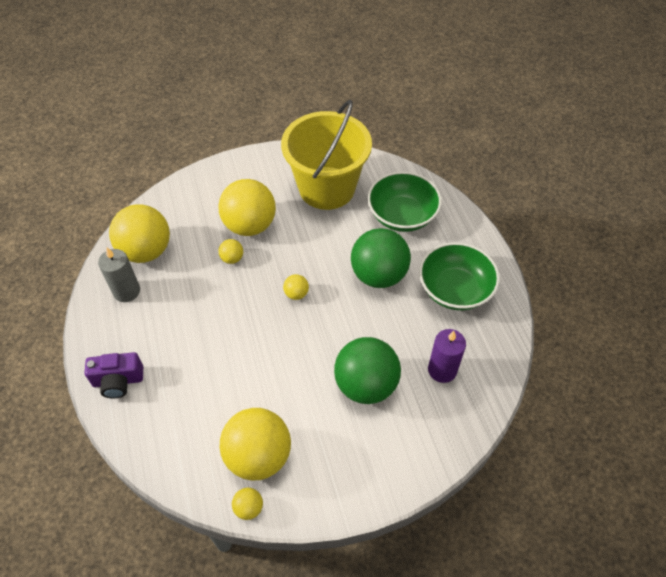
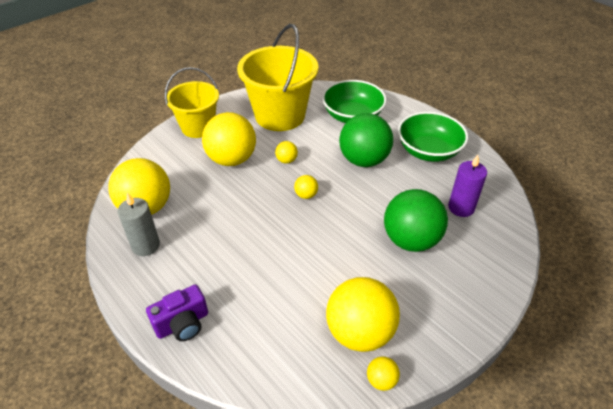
camera: 25 degrees left, 10 degrees down
(232, 258) = (232, 188): yellow ball -> yellow ball (286, 160)
(239, 174) = (198, 127): none -> yellow bucket

